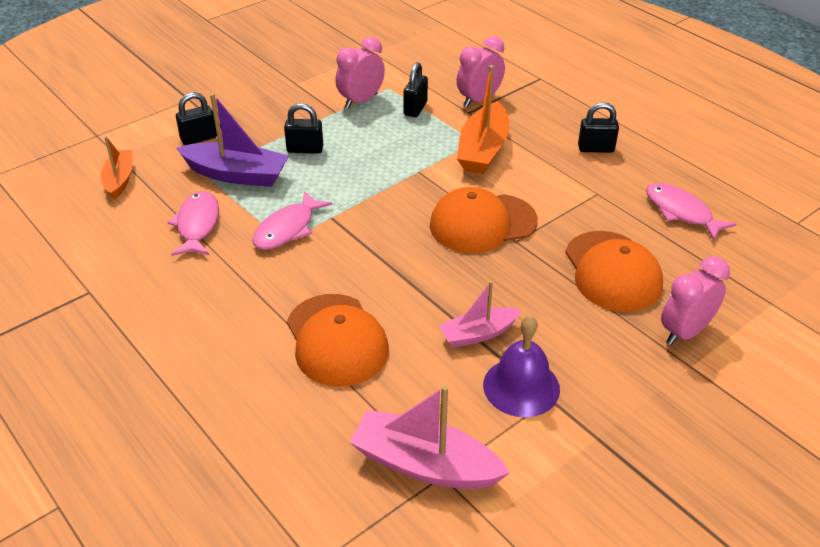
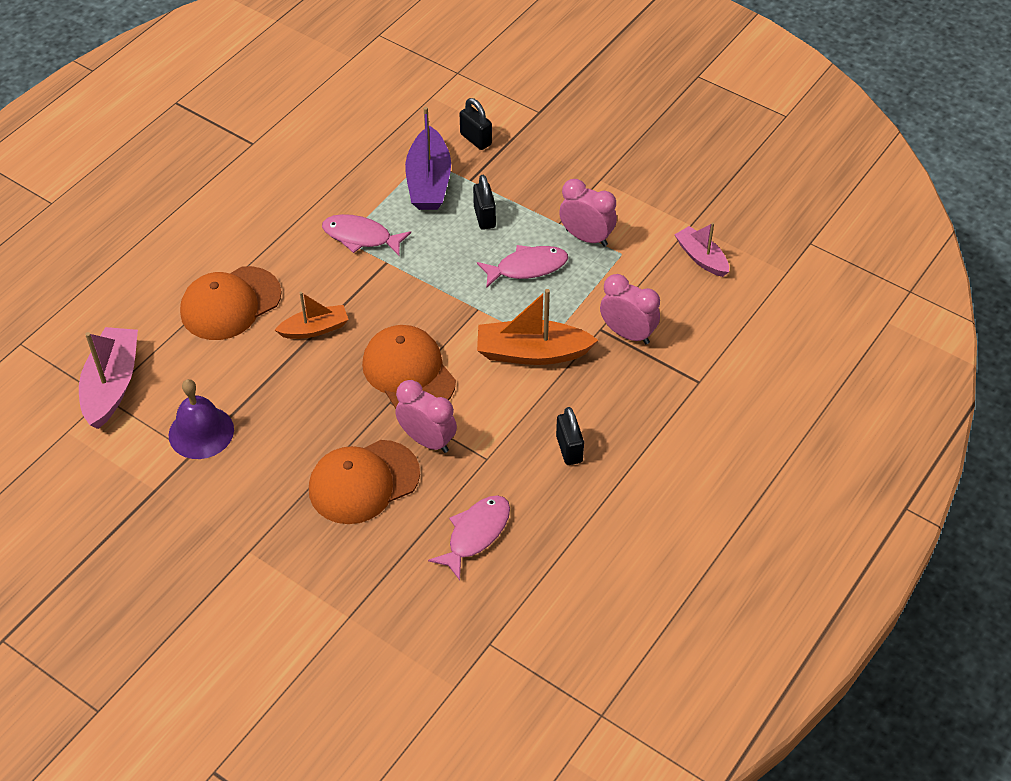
camera: 75 degrees right, 10 degrees up
(119, 180) = (397, 110): orange boat -> orange boat (314, 329)
(197, 225) = (350, 178): pink fish -> pink fish (527, 267)
(415, 108) = (589, 284): black padlock -> none
(478, 334) = (257, 394): pink boat -> pink boat (701, 258)
(685, 332) = (291, 545): pink clock -> pink clock (427, 440)

